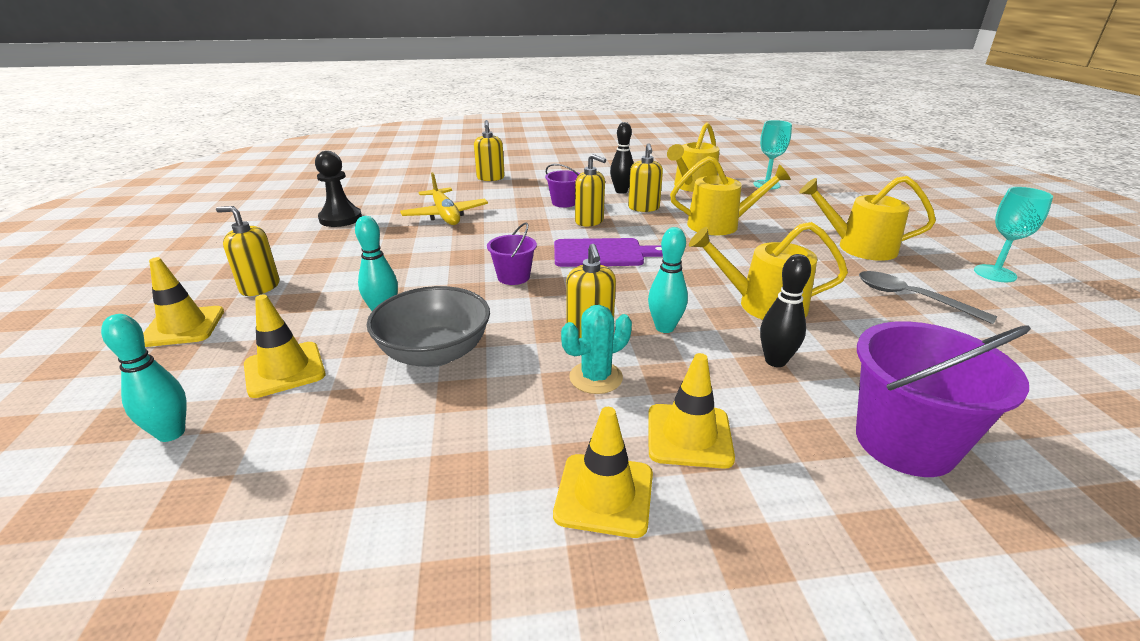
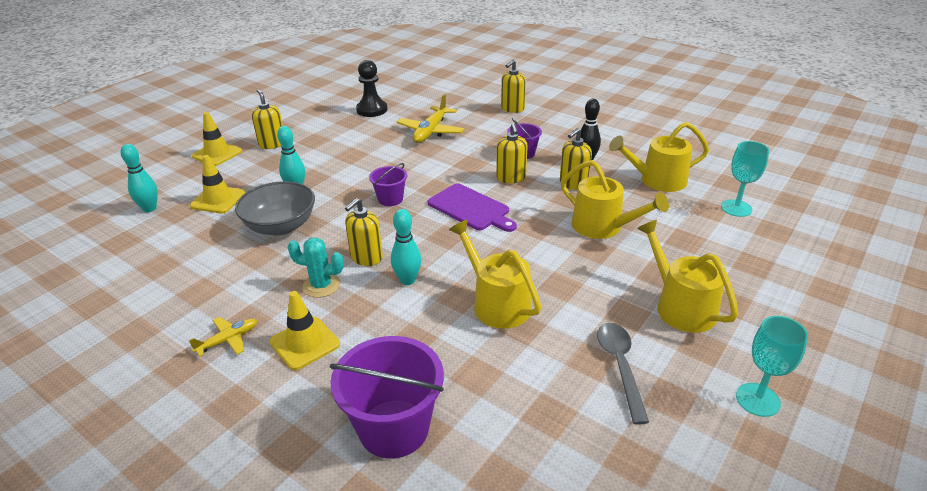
camera: 45 degrees right, 5 degrees up
(604, 494) = (228, 340): yellow traffic cone -> yellow plane
(775, 361) = (425, 340): black bowling pin -> none

